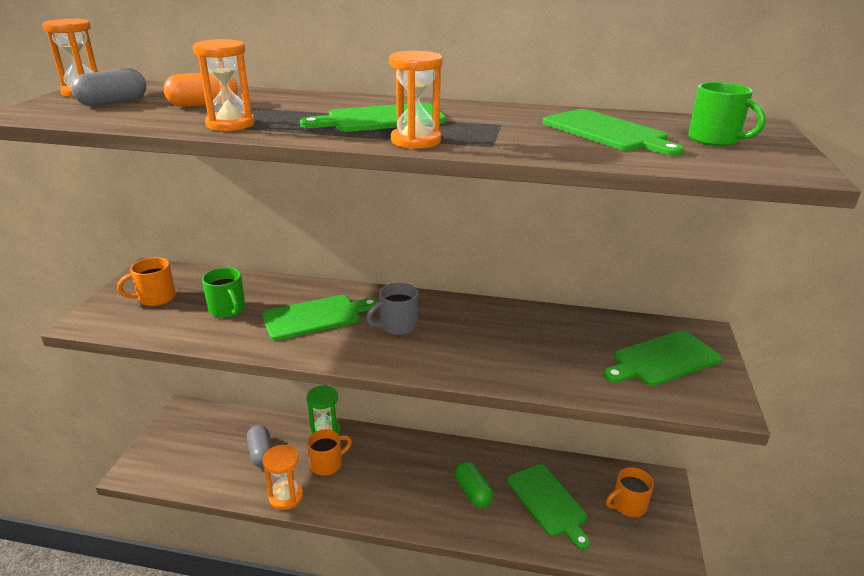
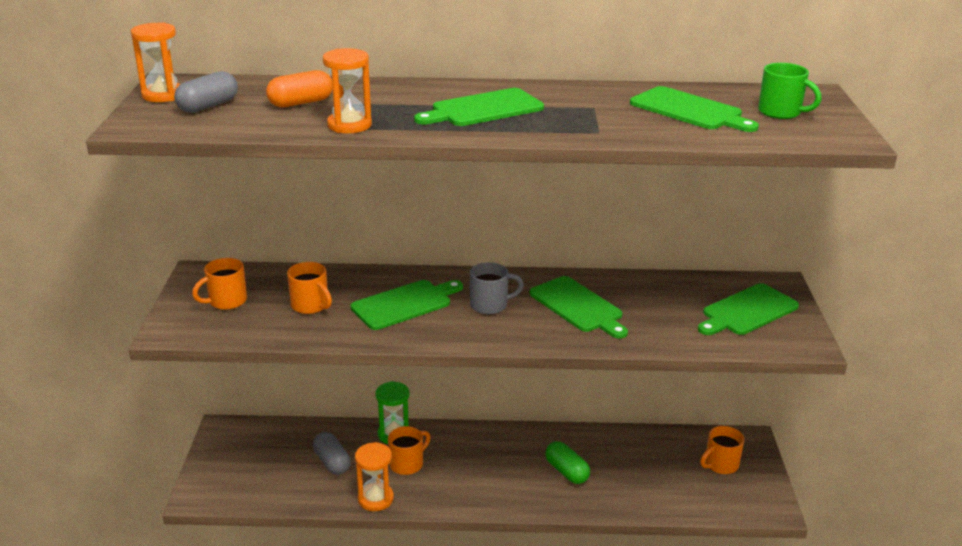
camera: 10 degrees left, 0 degrees up
(228, 310) = (310, 305): green mug -> orange mug
(397, 326) = (490, 305): grey mug -> grey mug turned 150 degrees counterclockwise
(416, 141) = (530, 132): orange hourglass -> none
(548, 502) = (643, 471): green cutting board -> green cutting board (578, 306)

